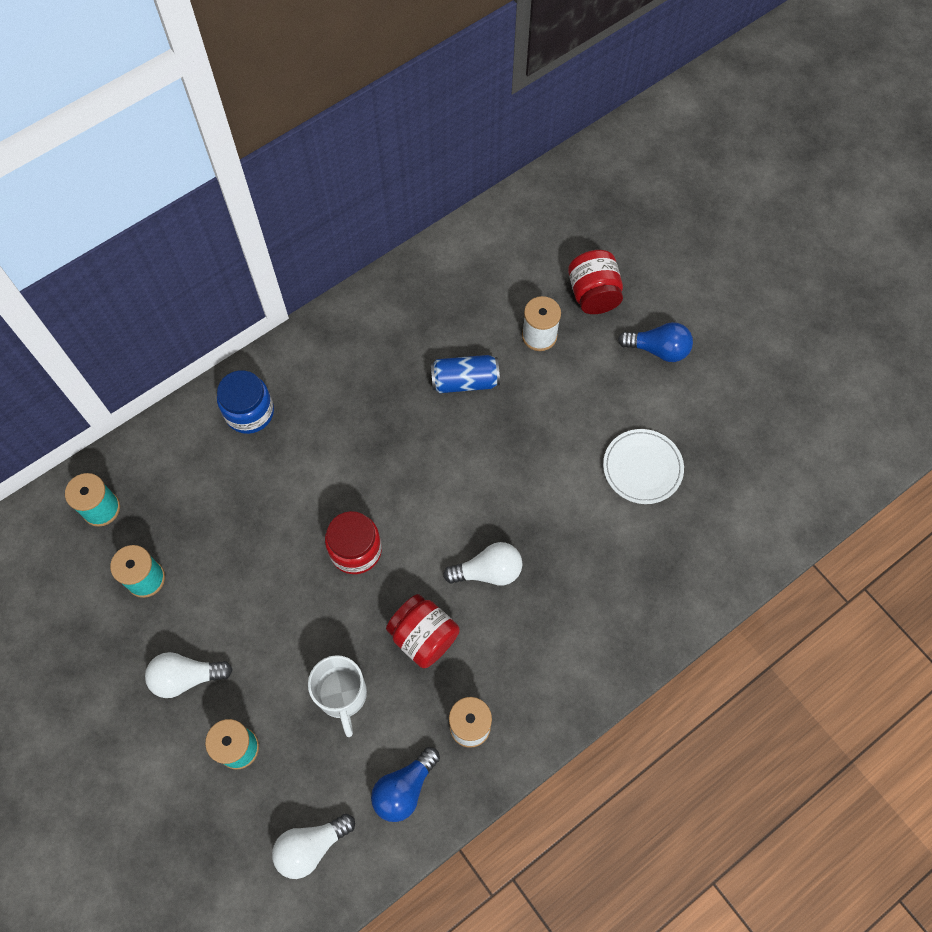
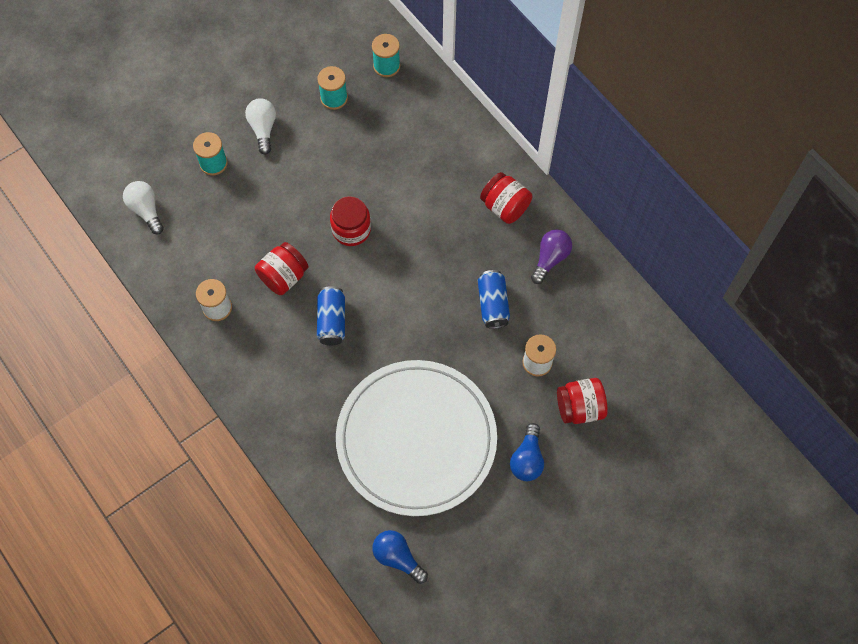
camera: 90 degrees right, 0 degrees up
(249, 412) = (463, 153): blue jar -> none
(331, 365) = (505, 207): none -> red jar
(342, 695) = (244, 225): white mug -> none
(404, 317) = (550, 259): none -> purple light bulb
(404, 789) = (178, 266): blue light bulb -> blue light bulb (397, 557)
(488, 571) = (332, 321): white light bulb -> blue can
(642, 468) = (416, 439): white plate -> white plate, size x2.42

